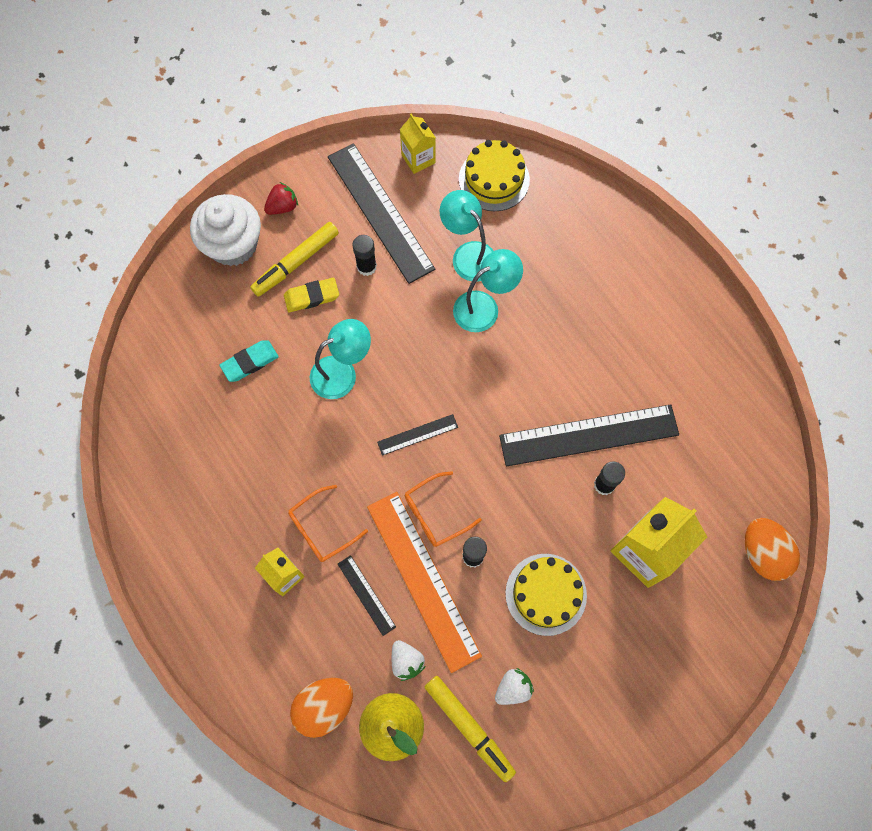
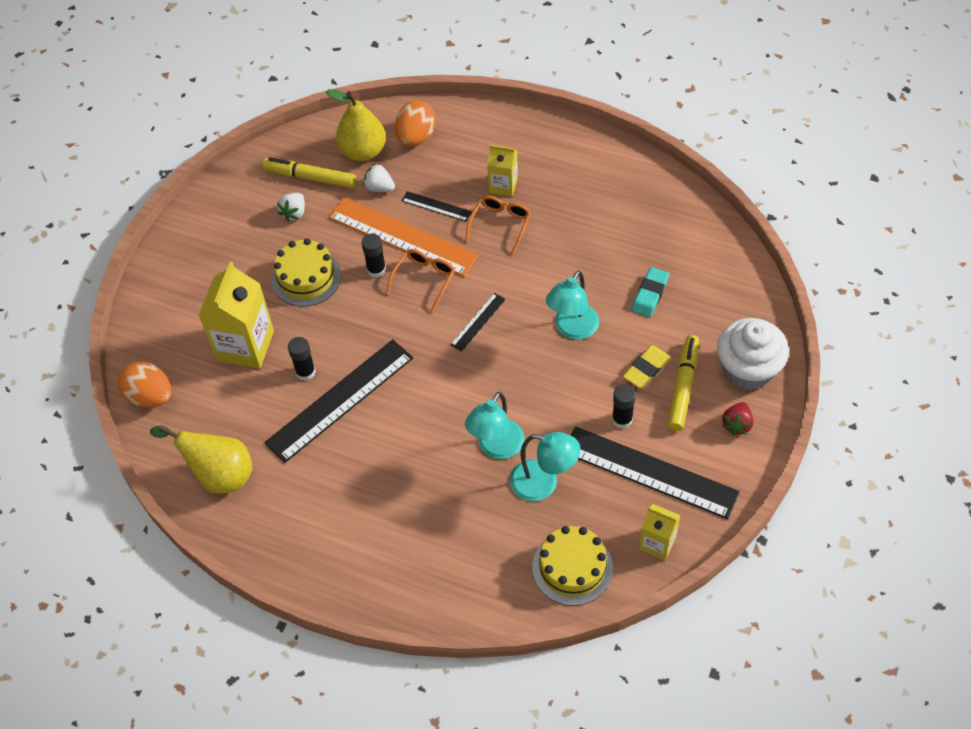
camera: 150 degrees right, 15 degrees down
(733, 430) = (219, 474): none -> yellow pear

